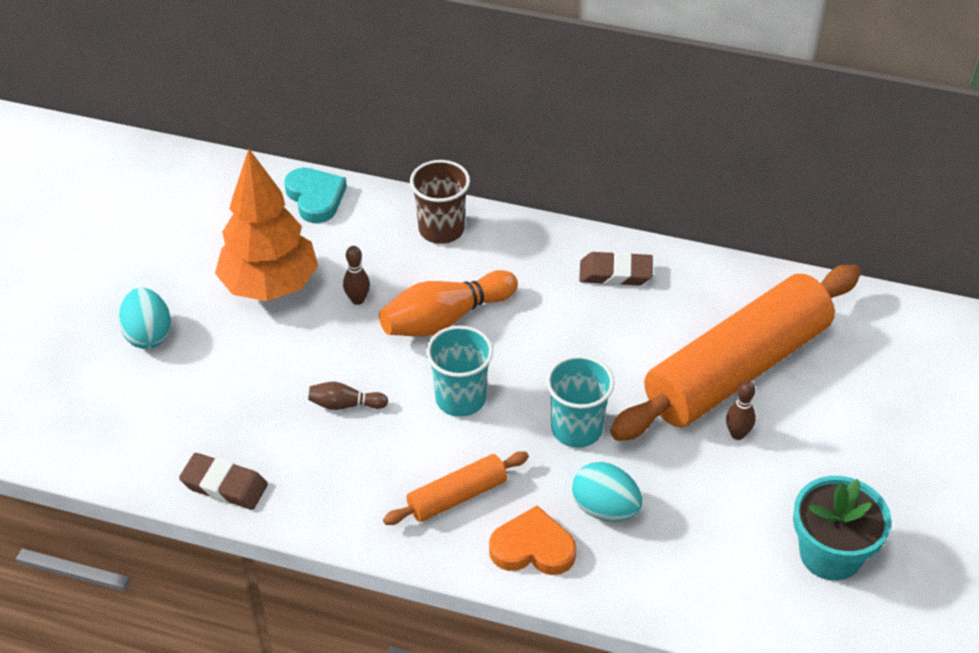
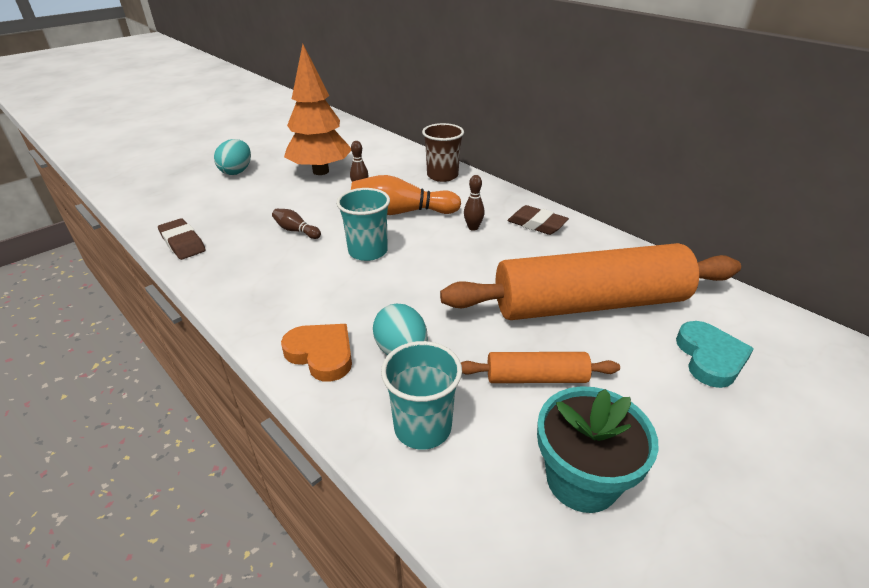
camera: 30 degrees right, 10 degrees down
(315, 198) = (387, 147): turquoise heart -> turquoise heart (710, 357)
(457, 496) = (305, 301): orange rolling pin -> orange rolling pin (536, 378)
(576, 429) = (429, 295): turquoise cup -> turquoise cup (422, 427)
(737, 434) = (557, 345): brown bowling pin -> brown bowling pin (473, 228)

